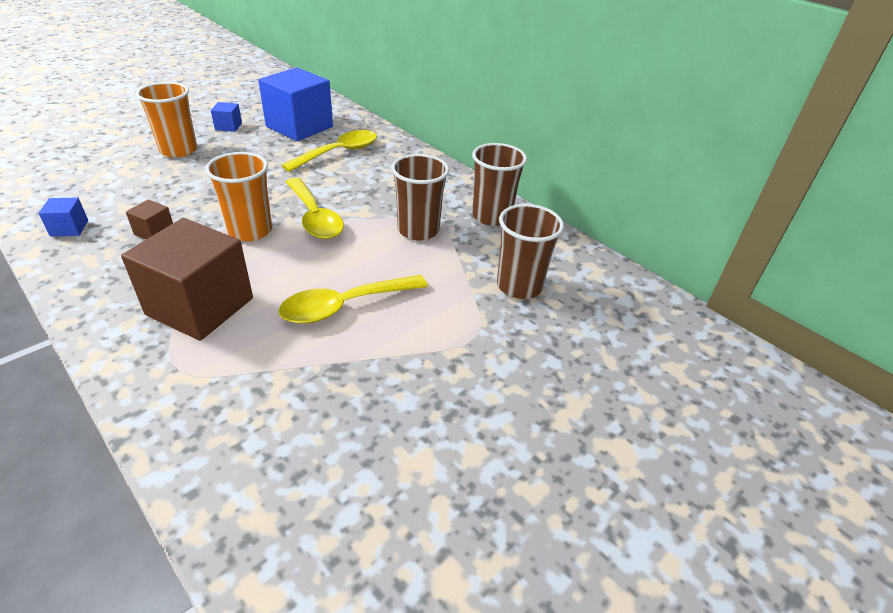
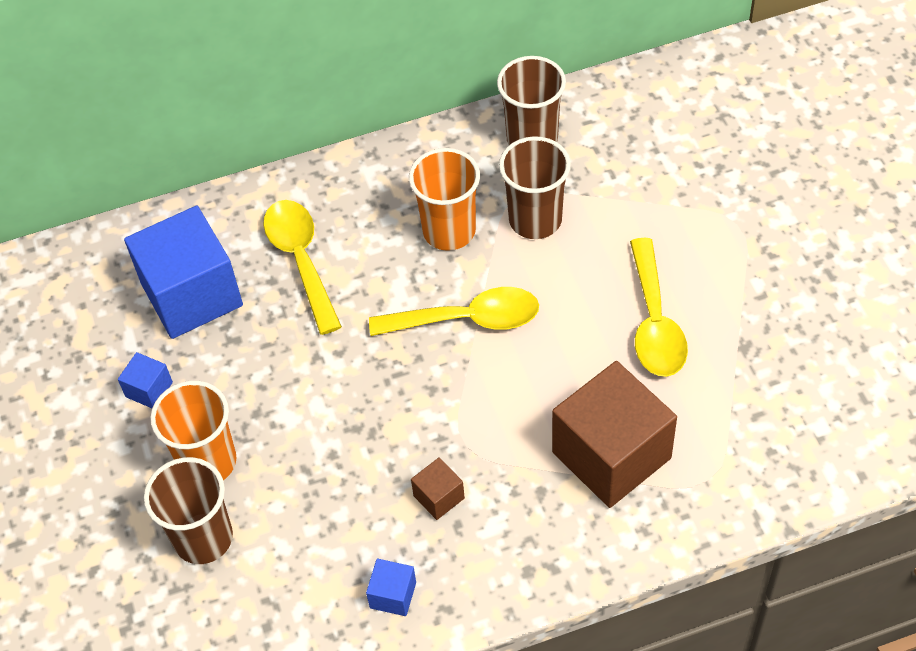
camera: 60 degrees left, 15 degrees up
(250, 231) = (473, 392): orange cup -> orange cup (449, 231)
(519, 286) = (672, 160): brown cup -> brown cup (203, 538)

